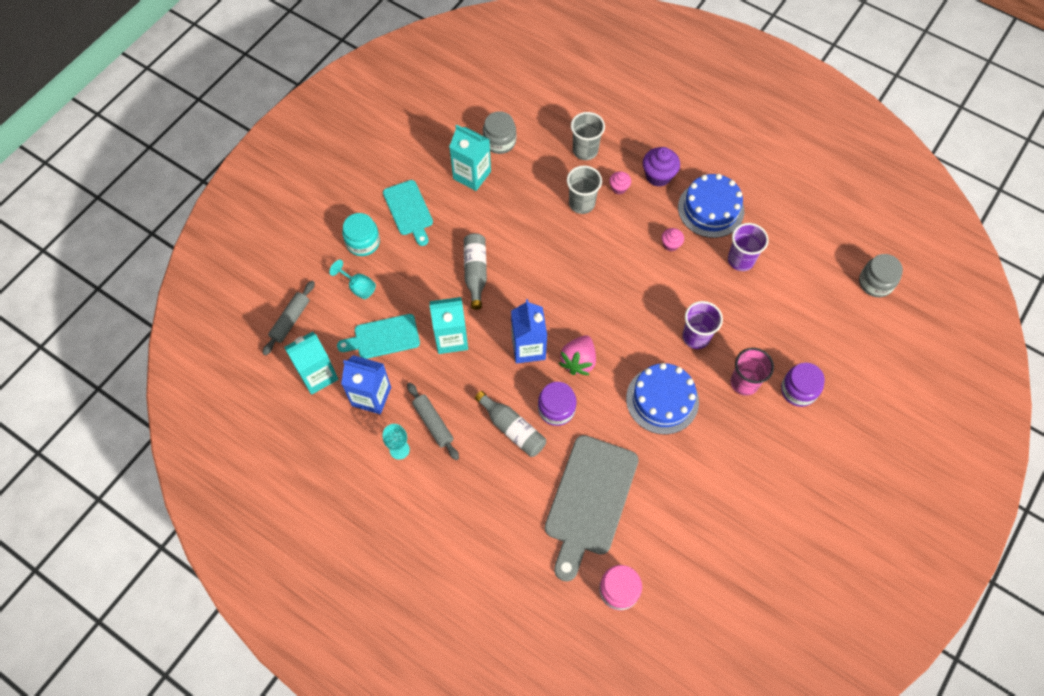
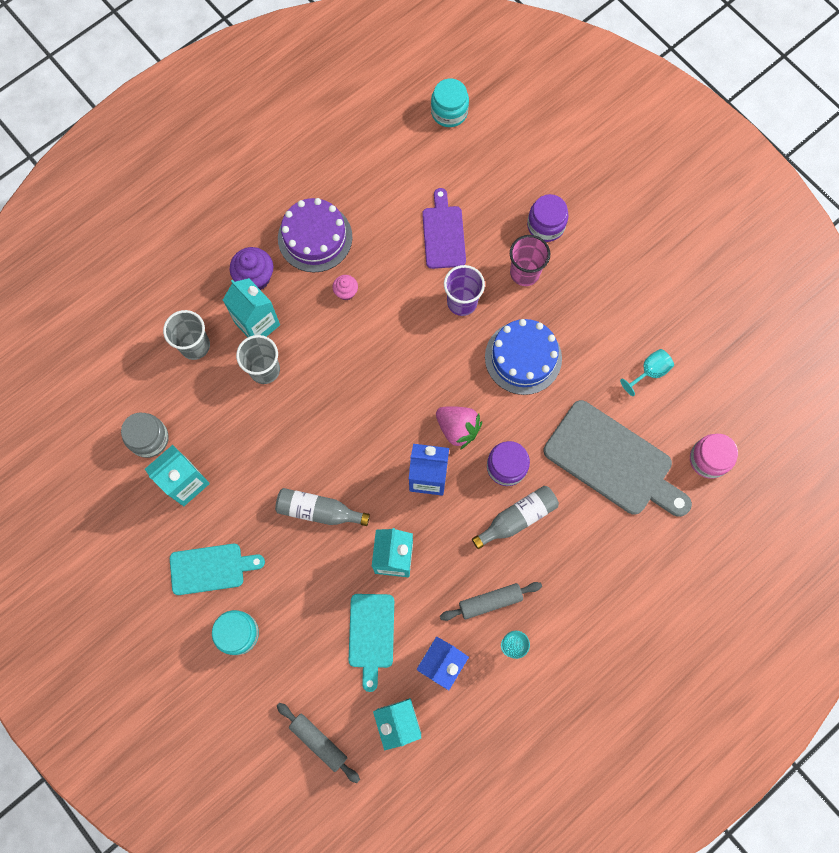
camera: 75 degrees left, 10 degrees up
(358, 287) = (297, 651): turquoise goblet -> turquoise goblet (649, 372)
(619, 188) = (257, 324): pink cupcake -> turquoise carton
(711, 209) = (315, 237): blue cake -> purple cake
(741, 260) = (386, 228): purple cup -> none
(754, 306) = (443, 234): none -> purple cutting board
(875, 283) = (449, 112): grey jar -> turquoise jar

